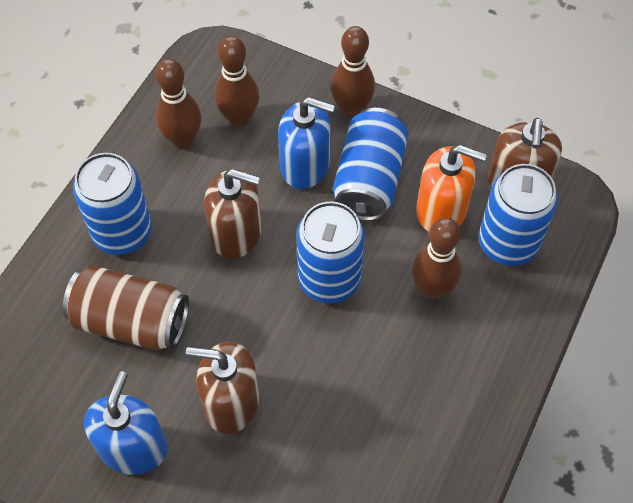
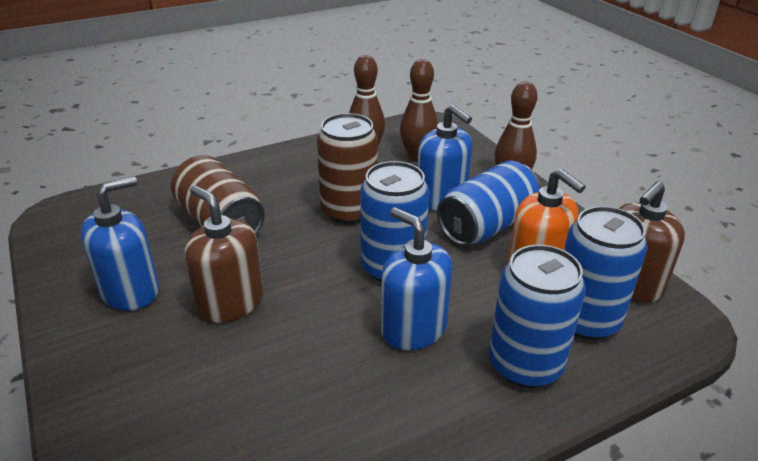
camera: 35 degrees right, 25 degrees down
(122, 232) = (272, 178): blue can -> blue can (525, 364)
(236, 233) = (349, 211): brown soap dispenser -> brown can
(394, 332) = (413, 328): none -> blue soap dispenser
(432, 289) = (479, 316): brown bowling pin -> none

